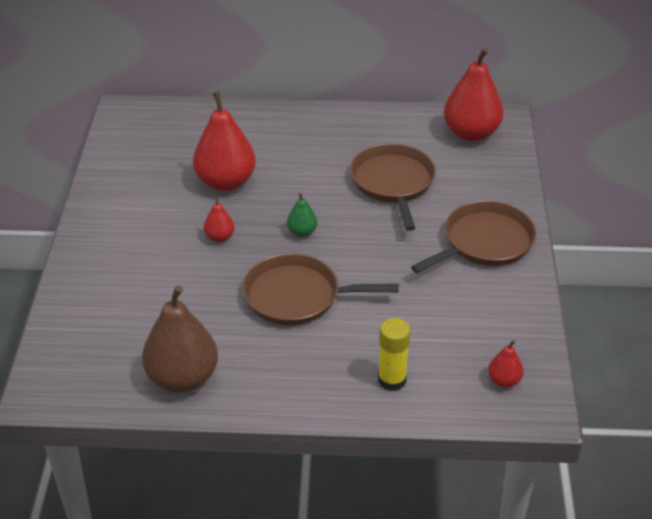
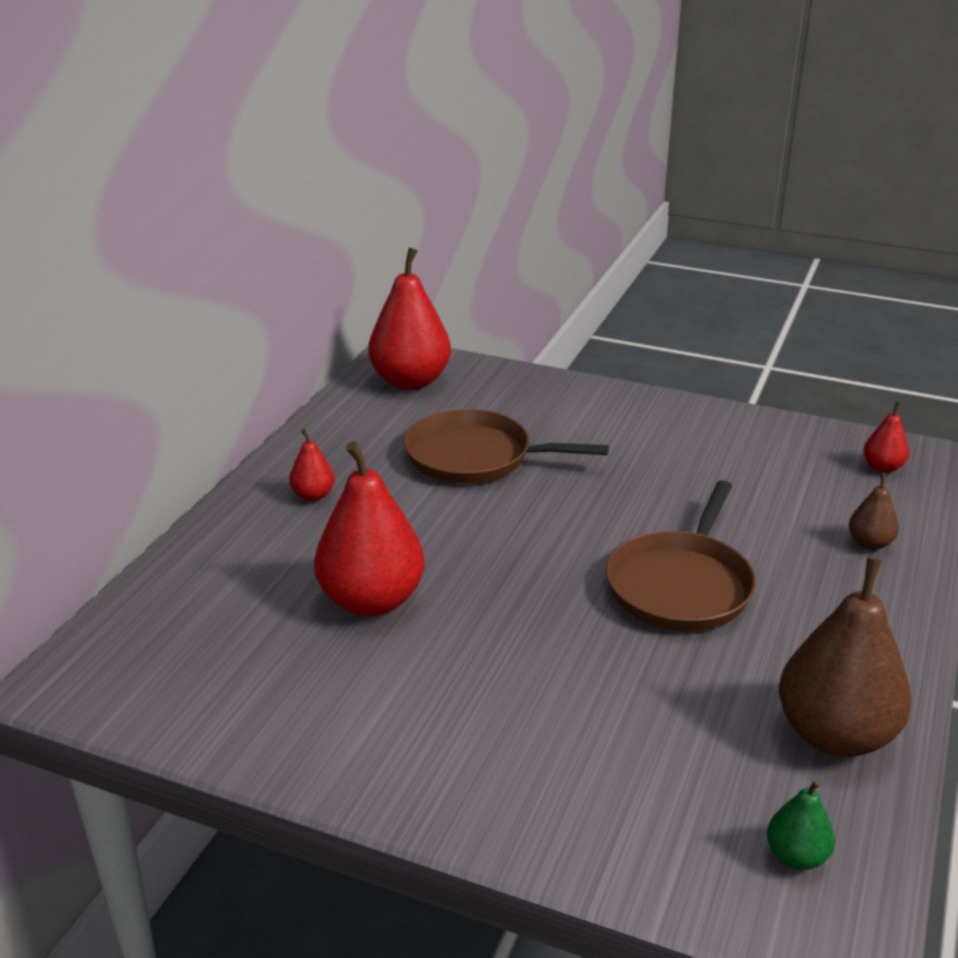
camera: 70 degrees left, 10 degrees down
(219, 237) = (509, 633): red pear -> red pear (313, 495)
(302, 232) = (539, 552): green pear -> green pear (796, 856)
(392, 380) = (870, 543): yellow glue stick -> brown pear
(484, 242) = (632, 422): brown pan -> none

